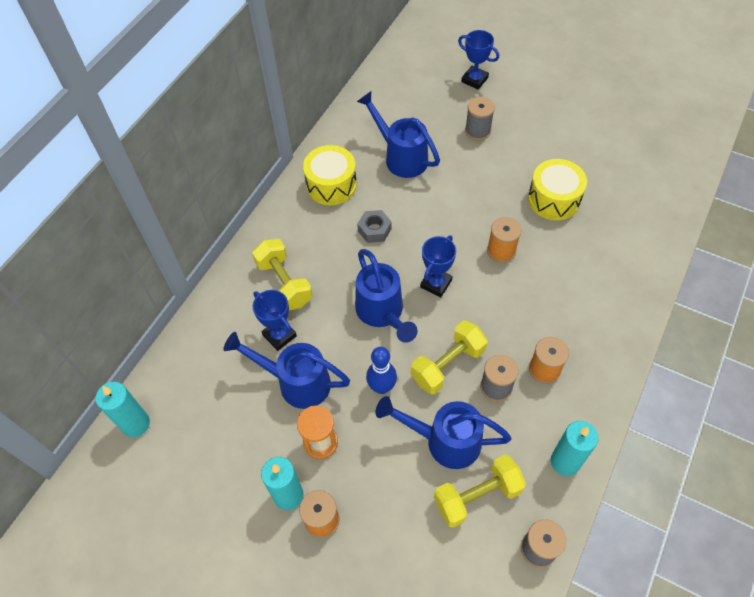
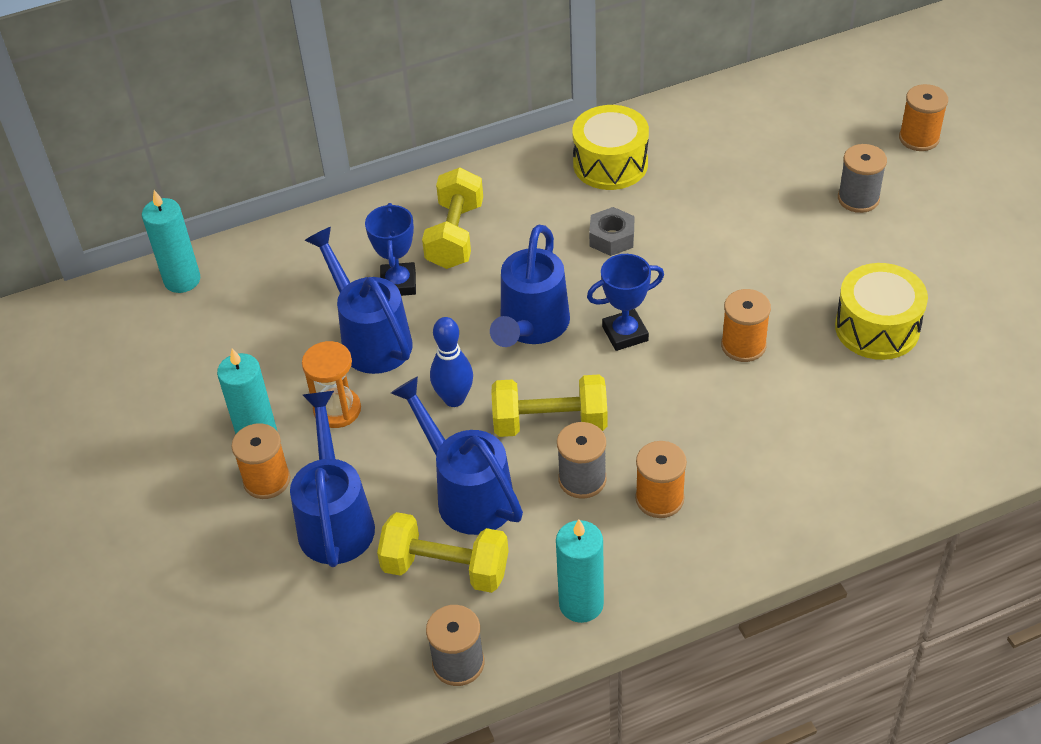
camera: 40 degrees right, 10 degrees down
(401, 157) = (726, 177): blue watering can -> blue watering can (335, 519)
(474, 80) = (919, 138): blue trophy -> orange spool

